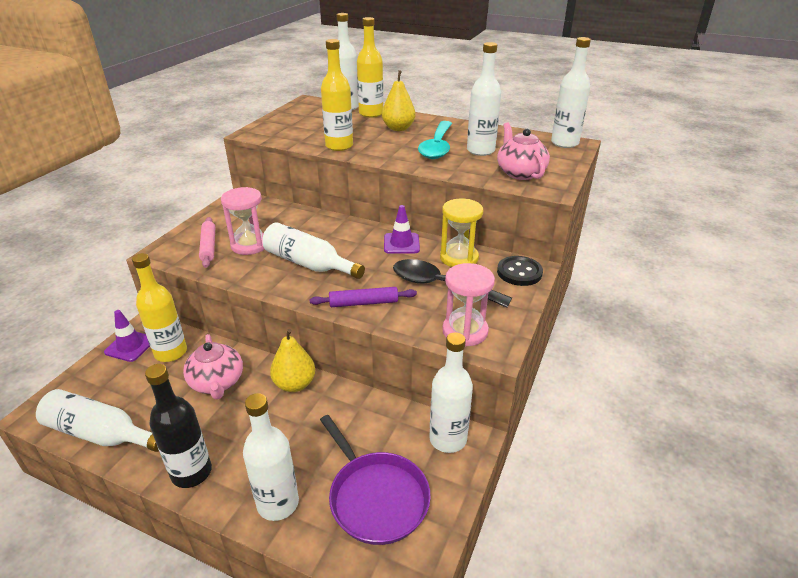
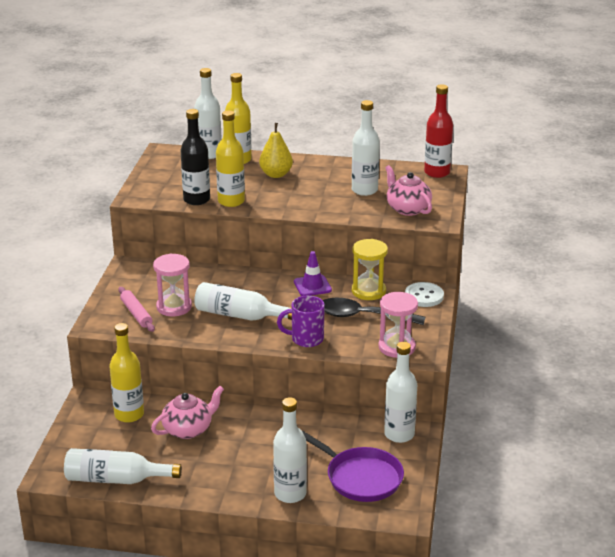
camera: 15 degrees left, 5 degrees down
(130, 346) = (87, 416): purple traffic cone -> none
(191, 472) = (211, 489): black bottle -> black bottle (196, 200)
(217, 383) = (188, 429): pink teapot -> pink teapot turned 90 degrees counterclockwise
(294, 384) = (256, 419): yellow pear -> none
(364, 303) = (306, 339): purple rolling pin -> purple mug
(437, 147) = (323, 191): turquoise spoon -> none
(519, 272) = (424, 296): black button -> white button
(564, 143) = (437, 172): white bottle -> red bottle

